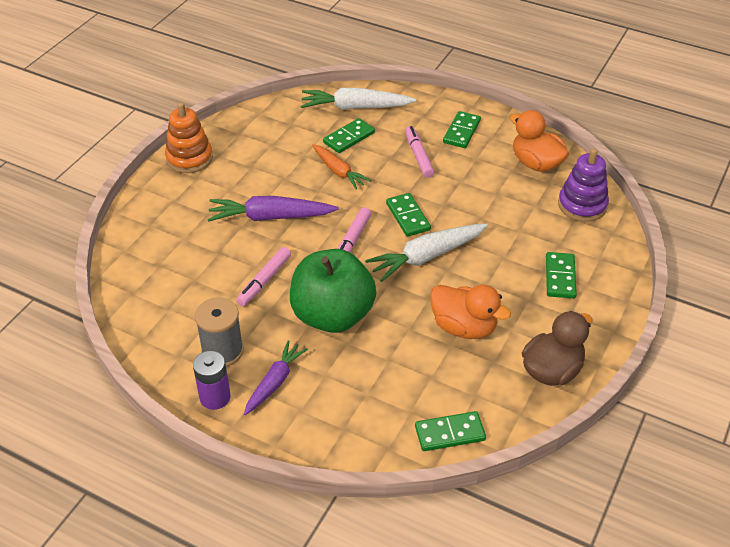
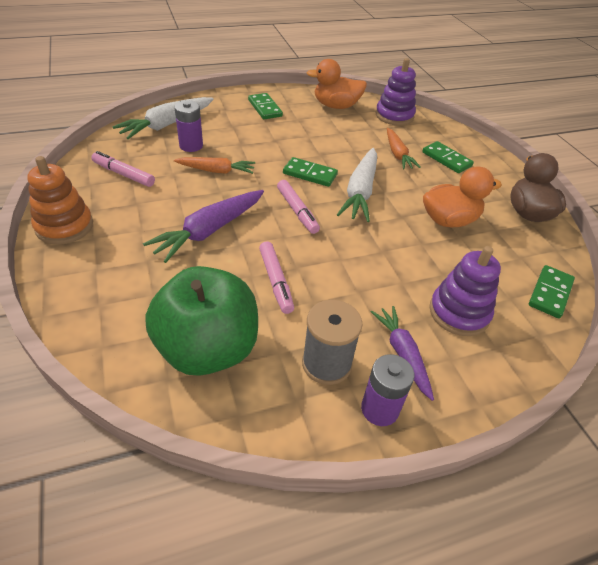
camera: 50 degrees left, 0 degrees up
(332, 315) = (363, 271): green apple -> green apple (208, 349)
(349, 138) = (191, 146): green domino -> purple battery
(354, 390) = (459, 312): none -> purple stacking toy
(418, 156) = (259, 134): pink marker -> pink marker (123, 174)
(518, 244) = (397, 154): none -> orange carrot

